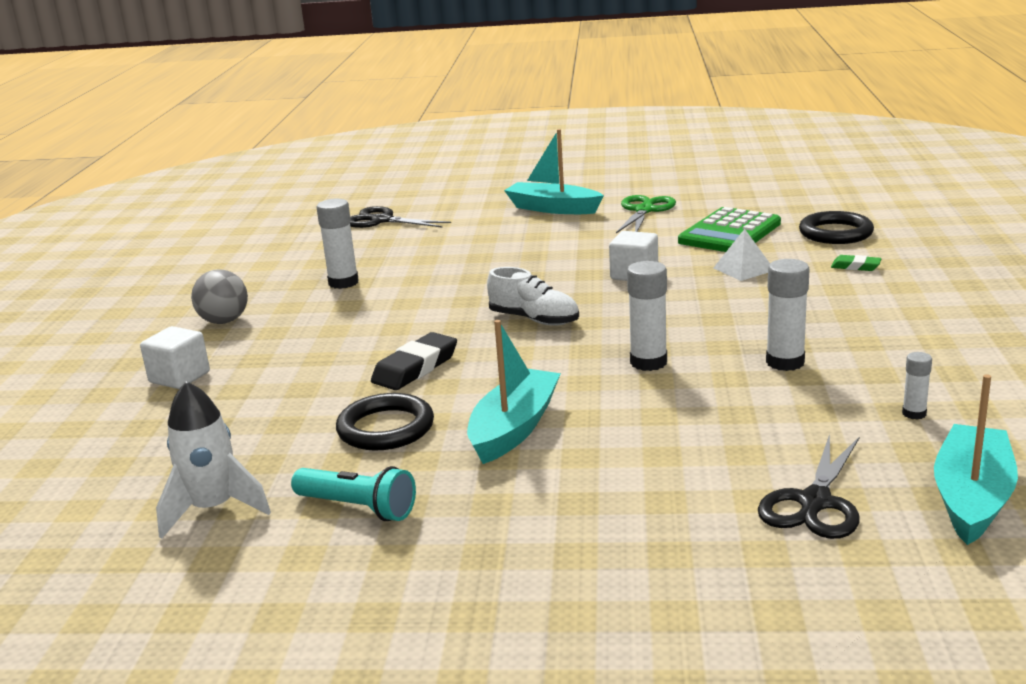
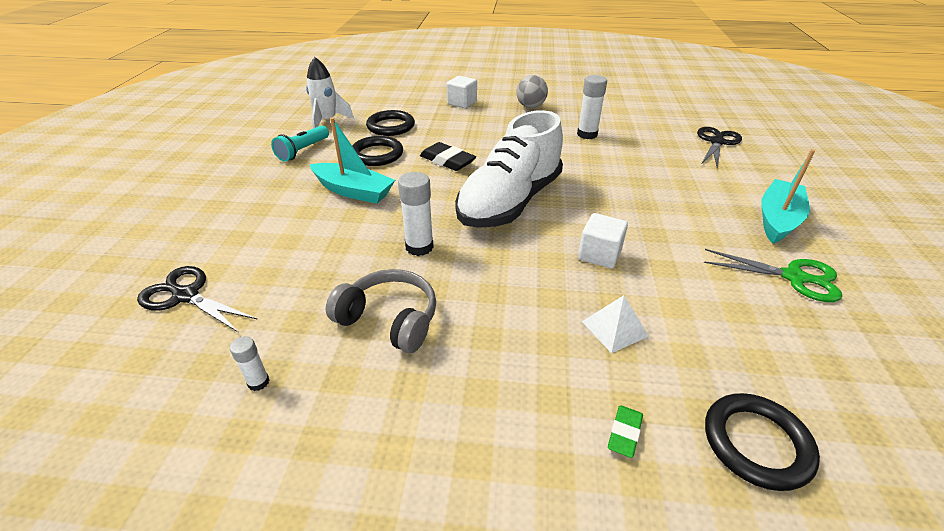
camera: 90 degrees right, 15 degrees up
(266, 432) = (391, 126): none -> black ring
(534, 320) = (510, 202): white shoe -> white shoe, size x2.01
(729, 233) = (732, 335): green calculator -> none
(785, 362) = (389, 319): white glue stick -> grey headphones
(972, 498) = (122, 379): turquoise boat -> none

